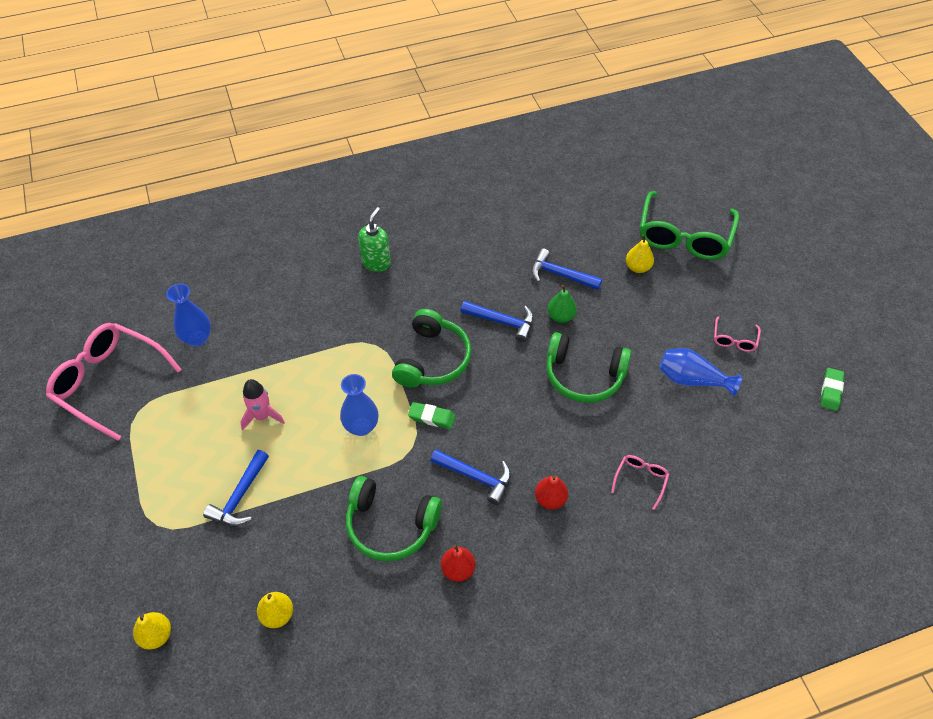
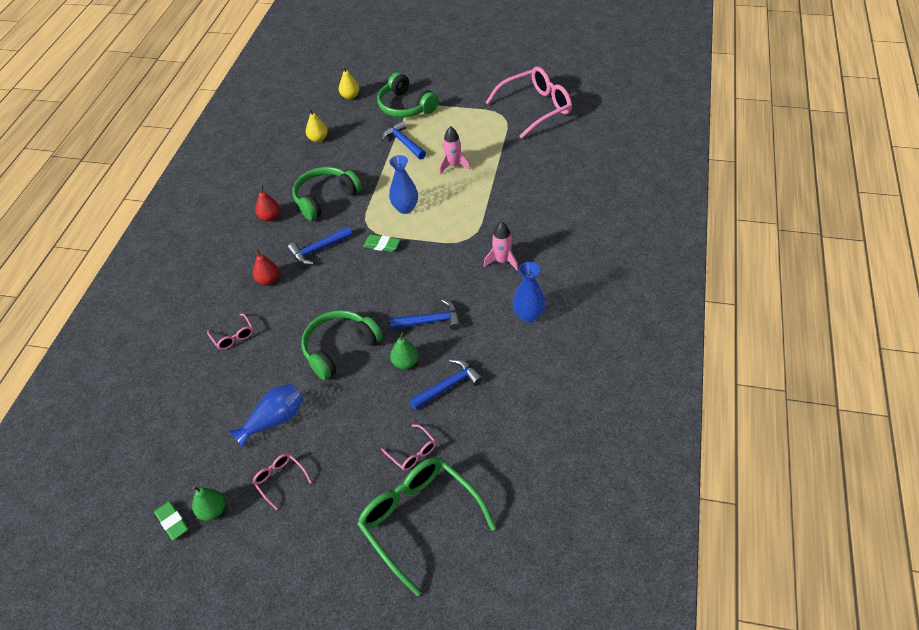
camera: 125 degrees right, 5 degrees down
(197, 338) = (544, 152): blue vase -> blue vase (528, 315)
(376, 263) = (551, 267): green soap dispenser -> none
(391, 302) = (502, 261): none -> pink rocket
(431, 417) = (382, 245): green eraser -> green eraser turned 60 degrees clockwise
(432, 359) = (429, 264): green headphones -> green headphones (406, 106)
(502, 322) = (430, 321): blue hammer -> blue hammer turned 150 degrees counterclockwise
(638, 267) = (412, 453): yellow pear -> pink glasses
(797, 369) = (212, 510): none -> green pear

